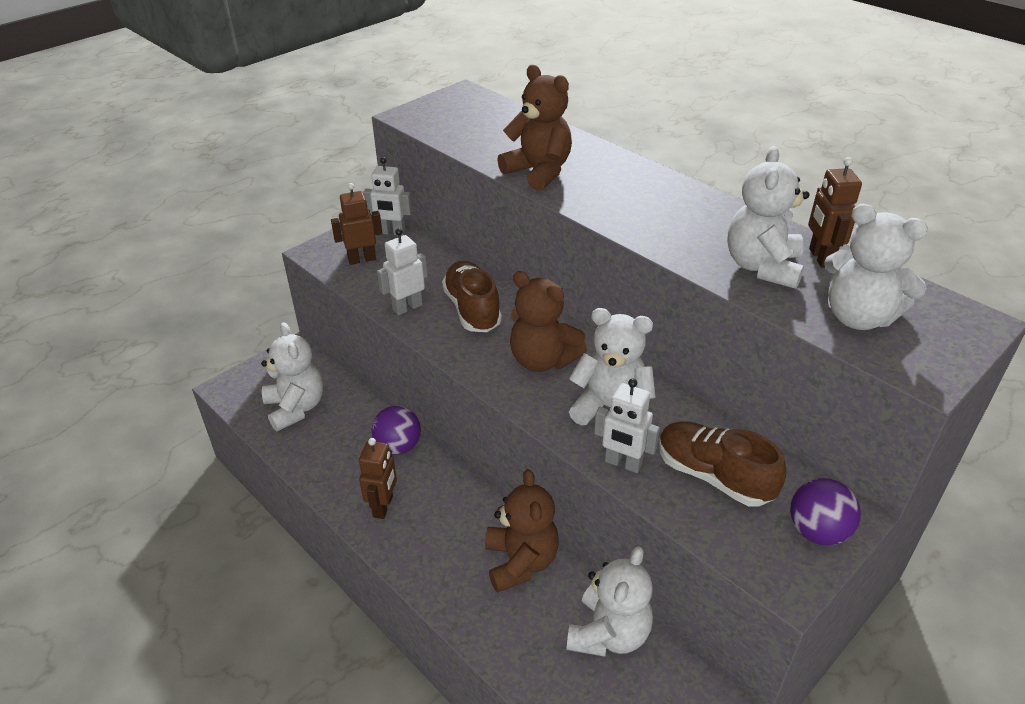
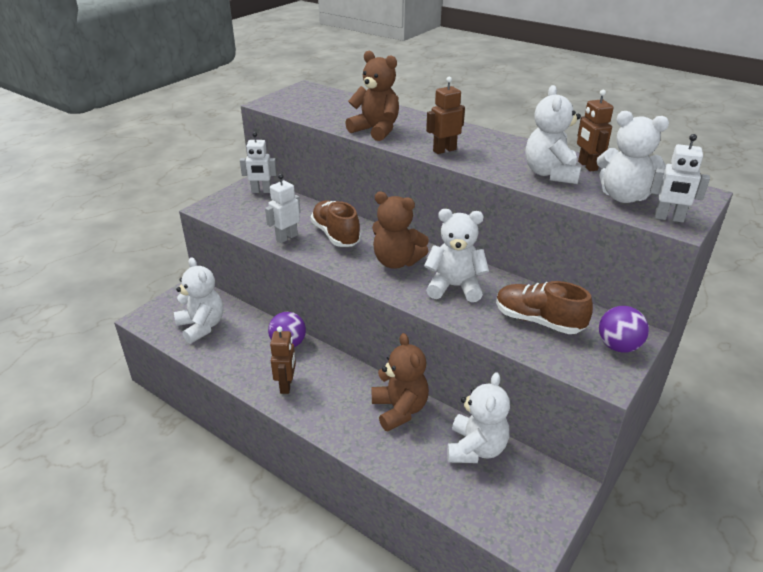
camera: 10 degrees left, 5 degrees down
(362, 259) = (243, 210): brown robot -> brown robot (444, 150)
(623, 463) = (472, 320): white robot -> white robot (668, 218)

